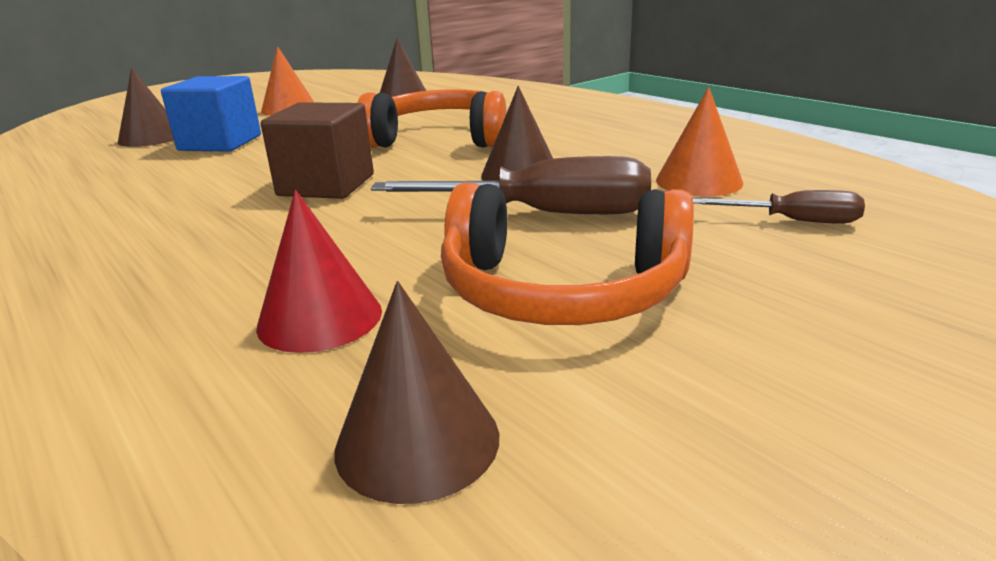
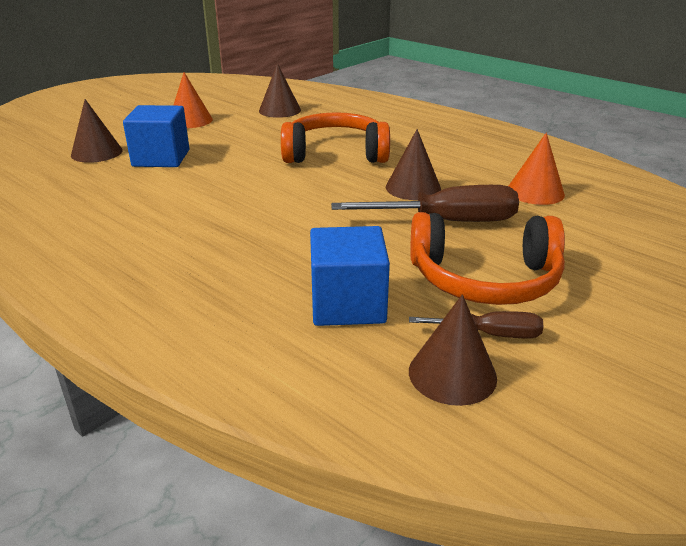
camera: 10 degrees left, 5 degrees up
(320, 318) = (348, 304): red cone -> blue cube
(326, 185) = (278, 199): brown cube -> none
(794, 221) = (604, 223): brown screwdriver -> brown screwdriver (490, 334)

